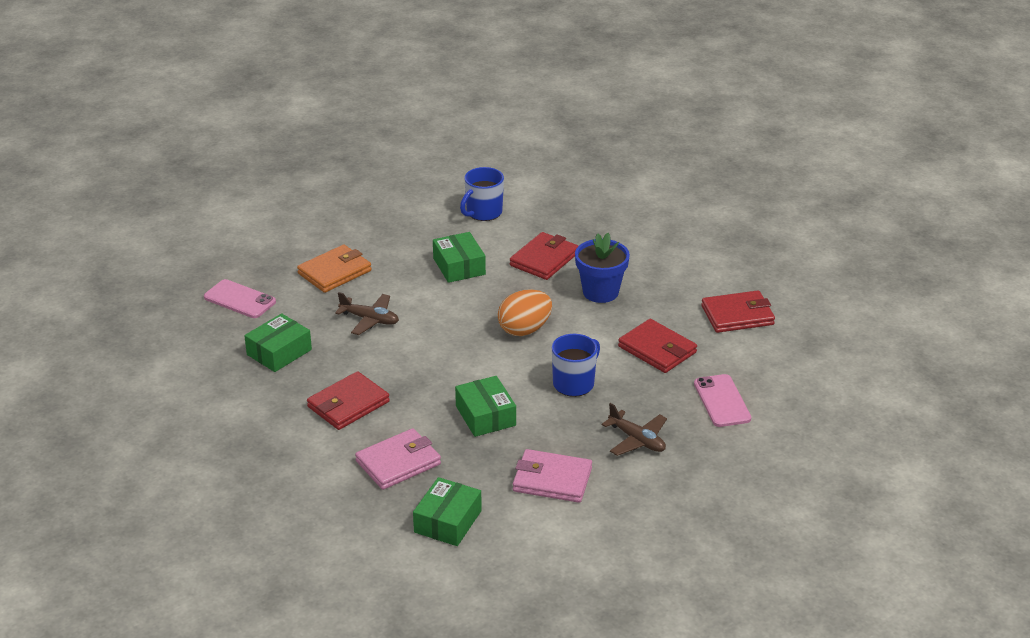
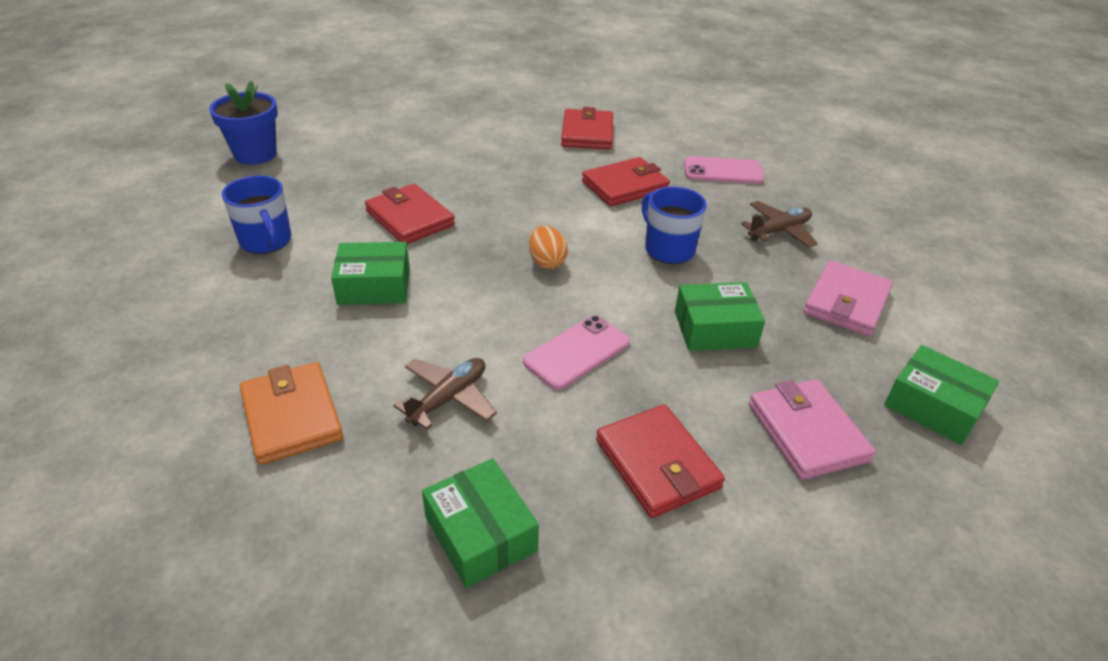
camera: 75 degrees left, 5 degrees up
(239, 299) = (280, 571): pink phone -> pink phone (577, 352)
(524, 330) = (547, 262): orange egg -> orange egg, size x0.65
(600, 292) = (501, 196): blue flower pot -> blue flower pot (255, 154)

